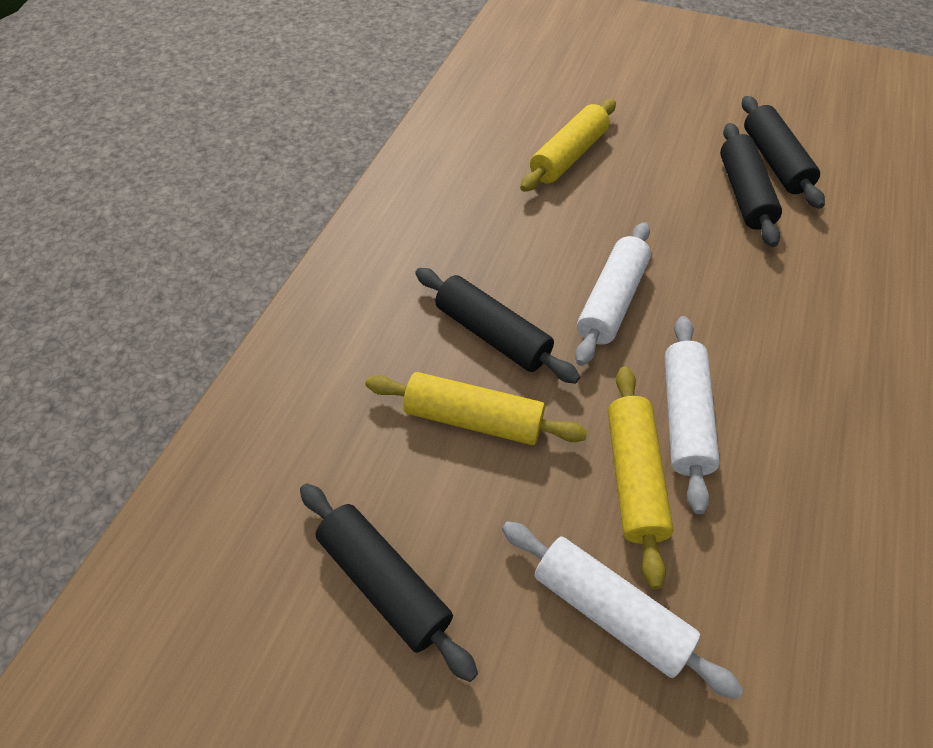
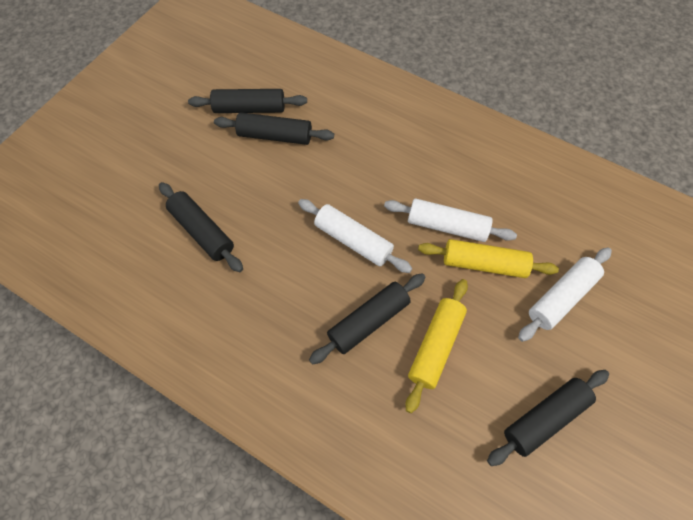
camera: 80 degrees left, 10 degrees up
(568, 156) = (202, 231): yellow rolling pin -> black rolling pin

